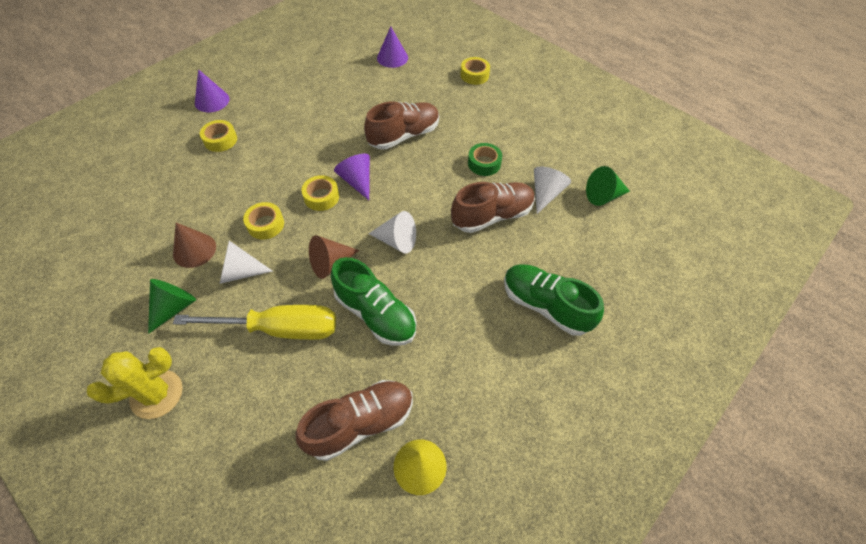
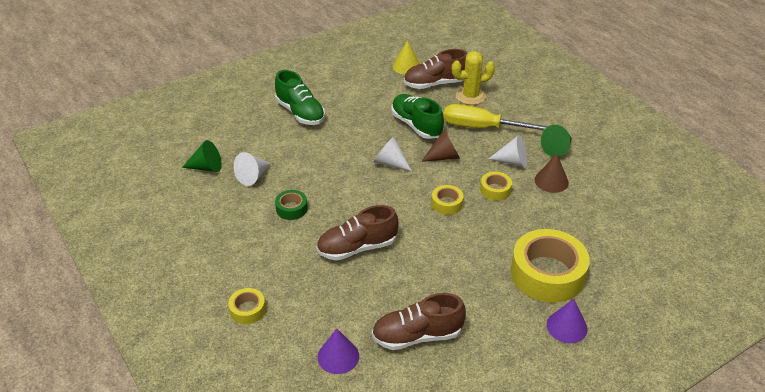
camera: 165 degrees left, 15 degrees down
(157, 394) = (556, 110): yellow cactus -> yellow cactus (470, 96)
(220, 140) = (547, 274): yellow tape -> yellow tape, size x2.15
(357, 181) = (413, 212): purple cone -> none
(492, 216) = (307, 168): brown shoe -> brown shoe (417, 336)

